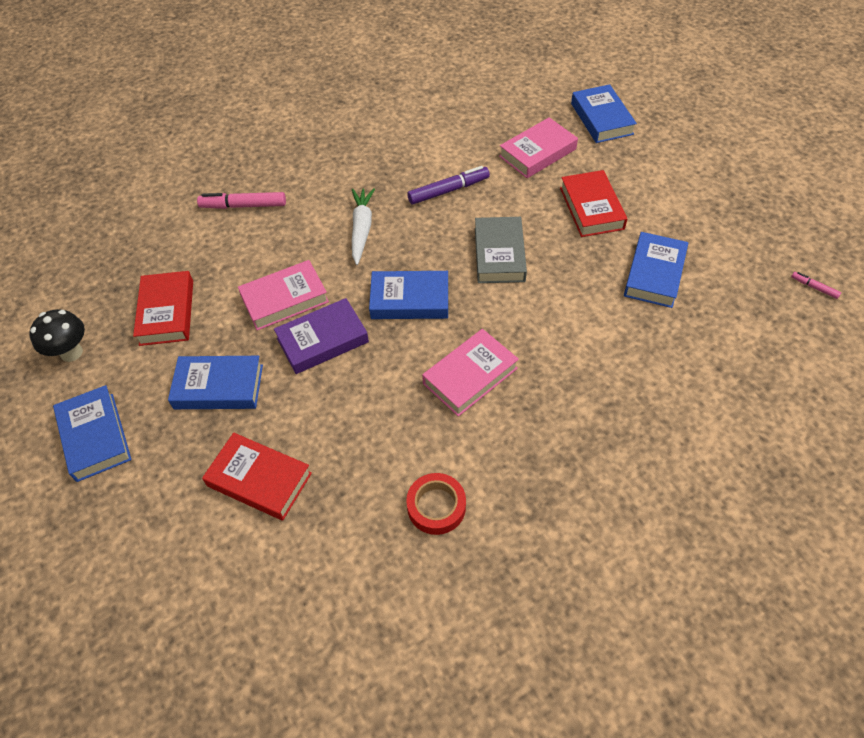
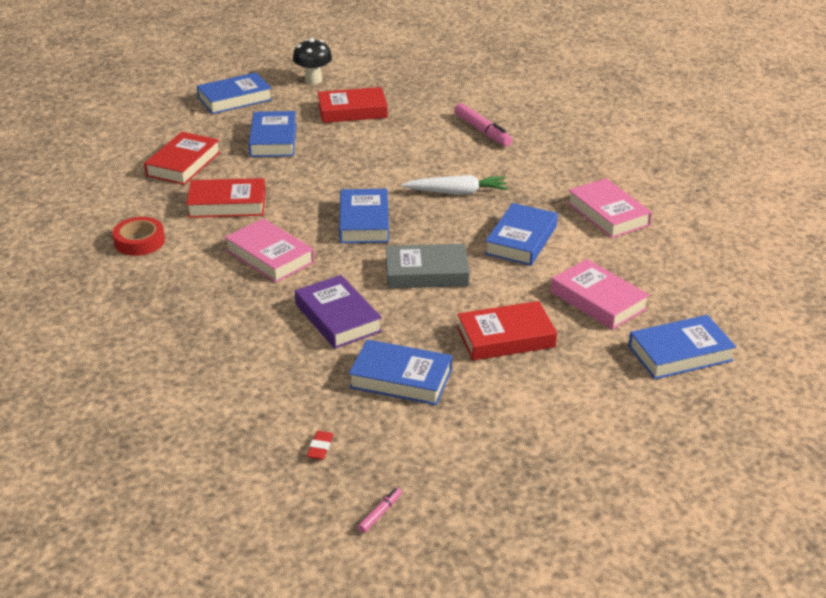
camera: 85 degrees right, 20 degrees down
(243, 206) = (482, 131): pink marker -> pink marker turned 150 degrees clockwise
(284, 299) = (366, 160): pink book -> pink book (608, 214)
(322, 340) = (317, 181): purple book -> purple book (337, 318)
(362, 423) = (227, 204): none -> red book
(448, 190) = (521, 240): purple marker -> blue book
(751, 325) = (320, 448): none -> red eraser

